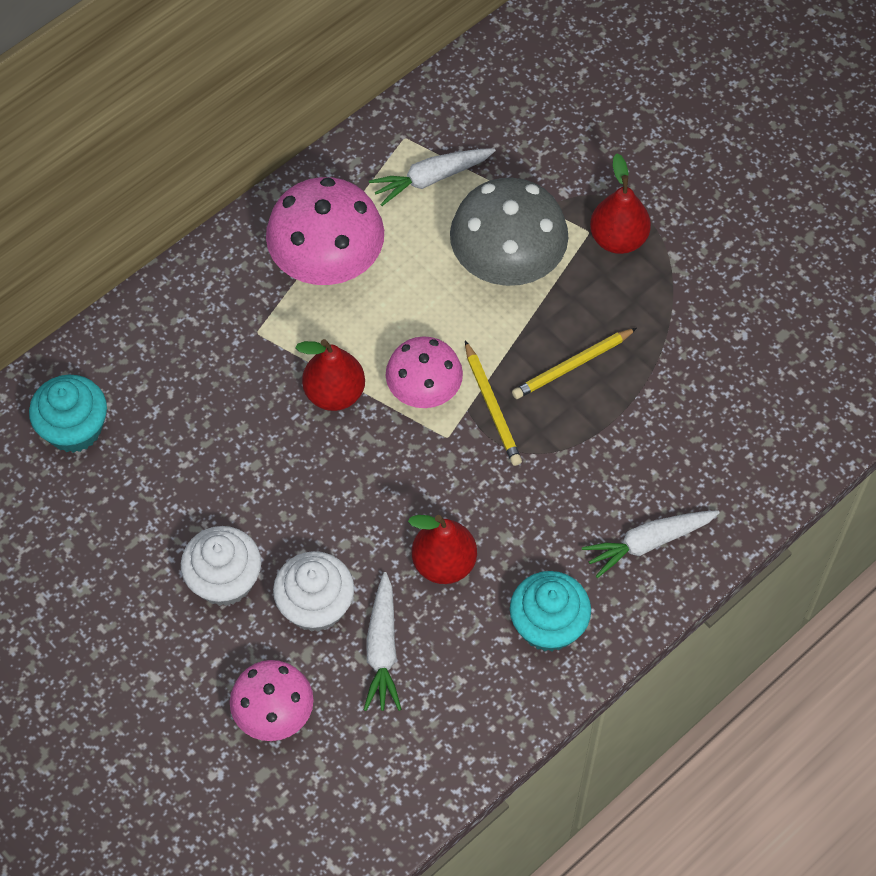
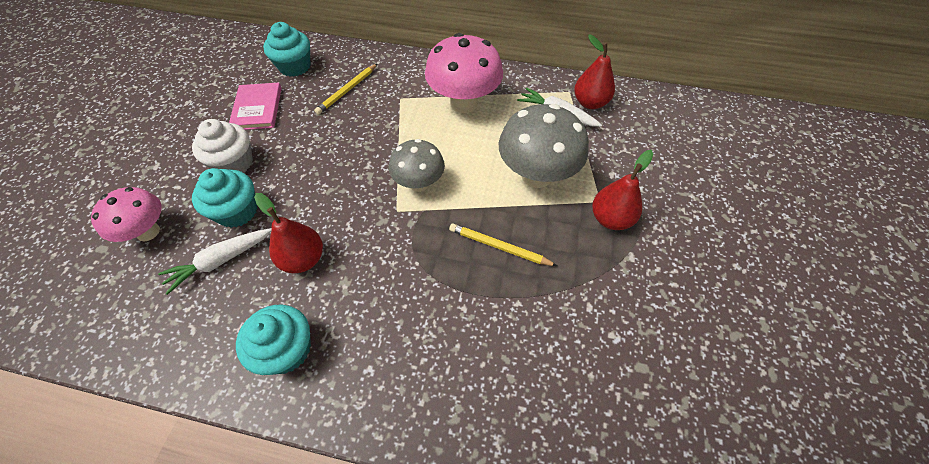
camera: 55 degrees right, 5 degrees down
(133, 513) = (257, 108): none -> pink book
(316, 606) = (237, 211): white cupcake -> turquoise cupcake
(334, 393) = (387, 146): red pear -> red pear (590, 103)
(424, 392) = (419, 183): pink mushroom -> grey mushroom
(492, 406) = (435, 221): yellow pencil -> yellow pencil (347, 90)
(648, 543) = (395, 379): white carrot -> none

